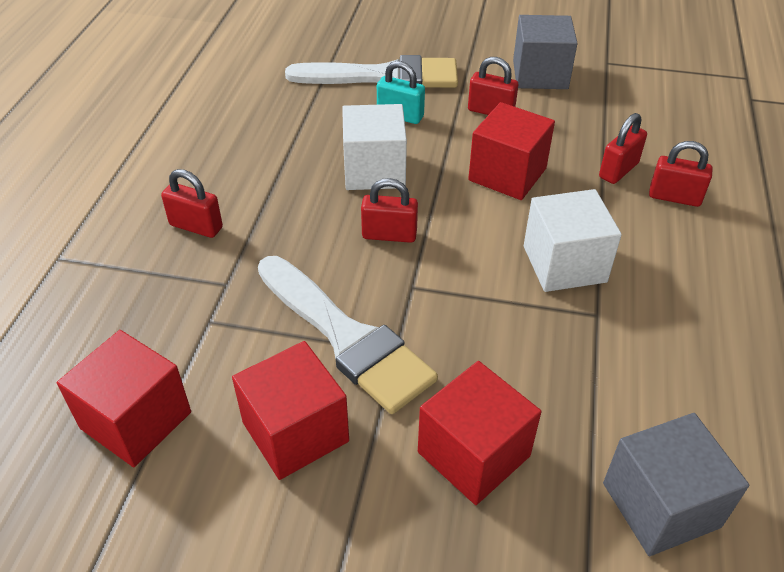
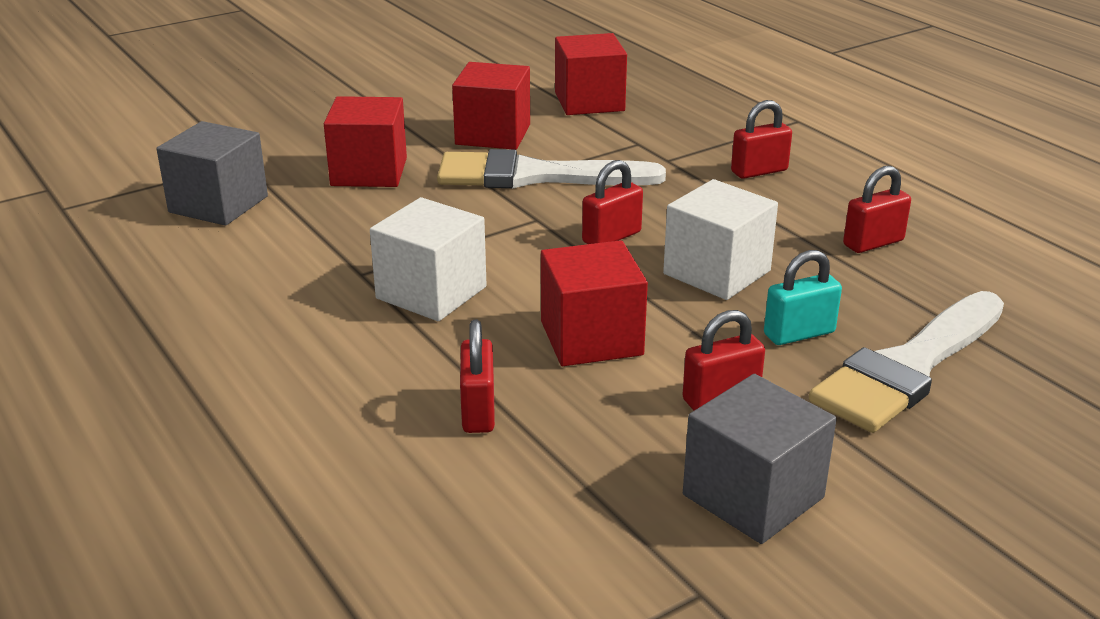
camera: 135 degrees right, 15 degrees down
(674, 197) = (380, 415): red padlock -> red padlock (873, 243)

